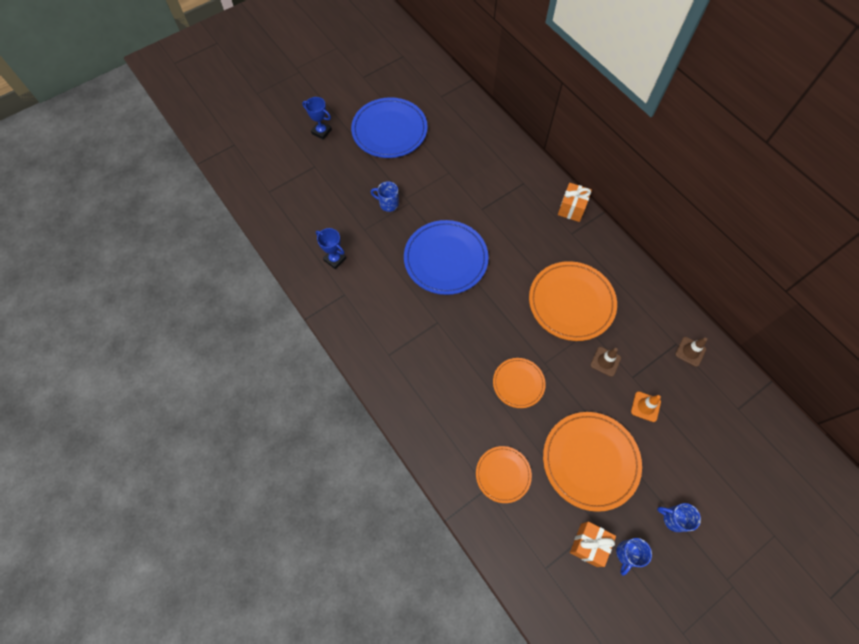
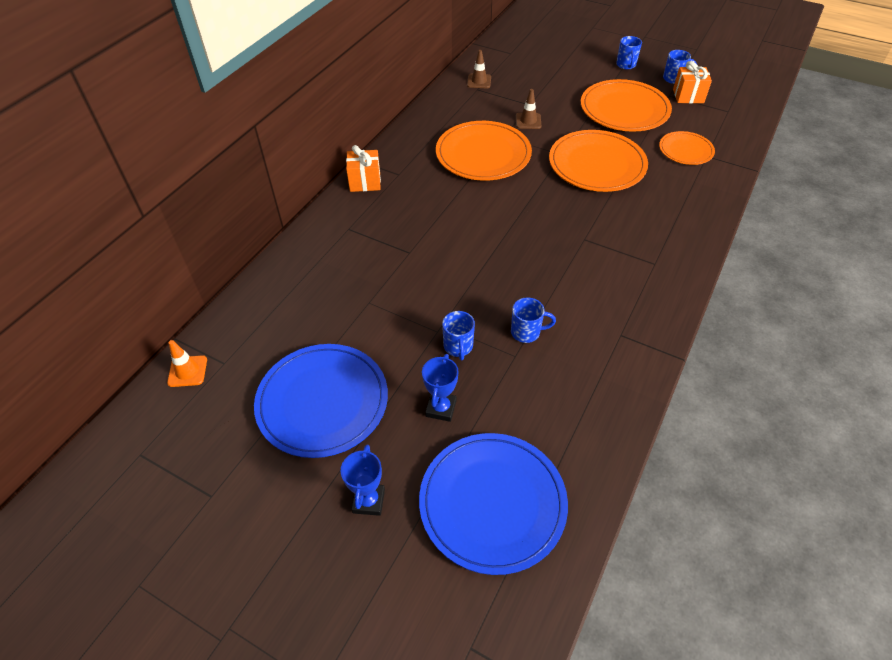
camera: 115 degrees left, 15 degrees down
(335, 259) = (582, 367): blue trophy -> blue trophy (441, 408)
(377, 243) = (526, 332): none -> blue mug
(445, 259) = (501, 260): blue plate -> blue plate (492, 503)
(518, 383) = (597, 164): orange plate -> orange plate, size x1.77
(645, 406) = (550, 93): orange traffic cone -> orange traffic cone (187, 371)

